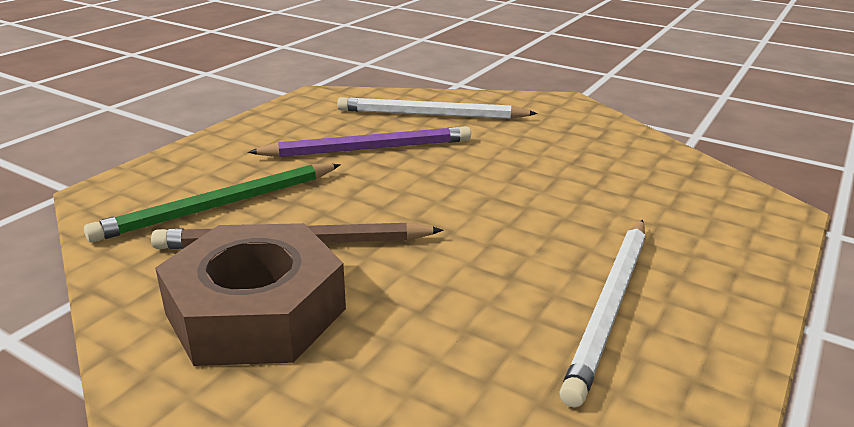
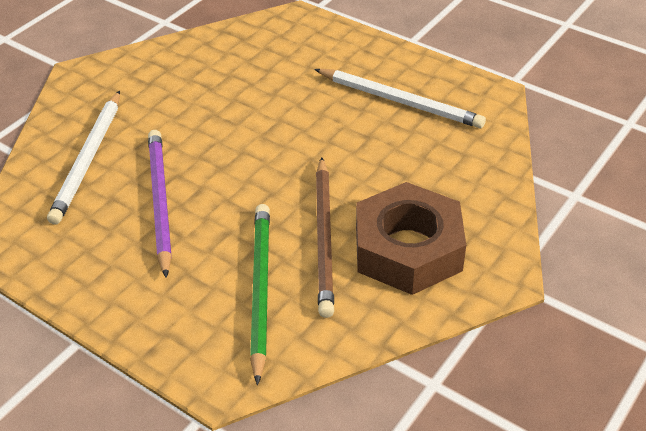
camera: 85 degrees left, 15 degrees up
(220, 206) = (260, 289): green pencil -> green pencil turned 150 degrees counterclockwise

